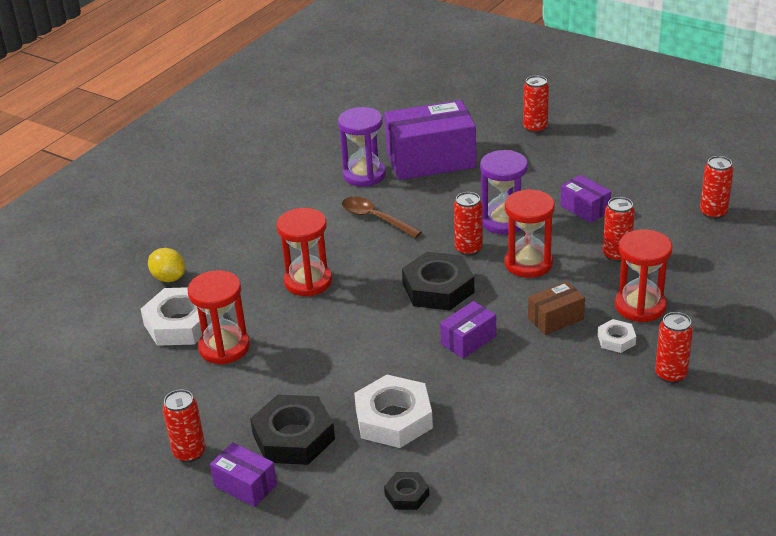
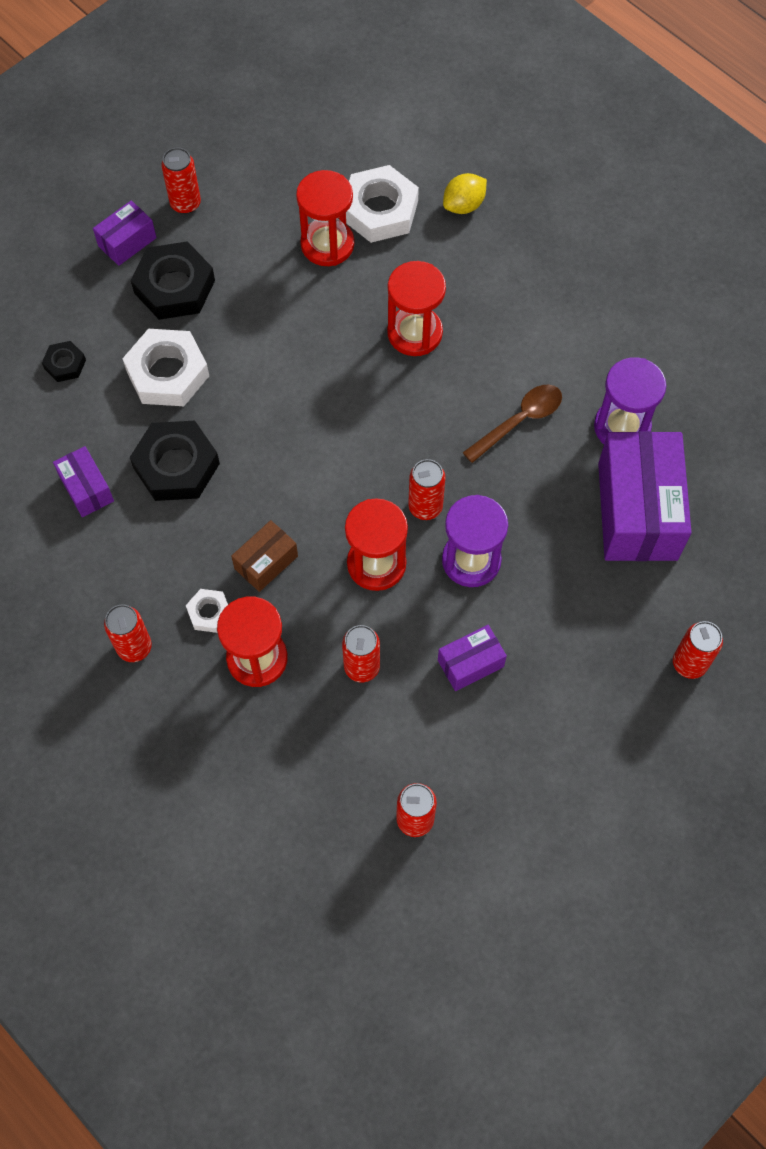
camera: 100 degrees right, 30 degrees up
(438, 288) = (360, 458): black nut -> black nut (176, 466)
(468, 340) = (260, 466): purple box -> purple box (86, 489)
(555, 319) = (266, 562): brown box -> brown box turned 60 degrees clockwise

